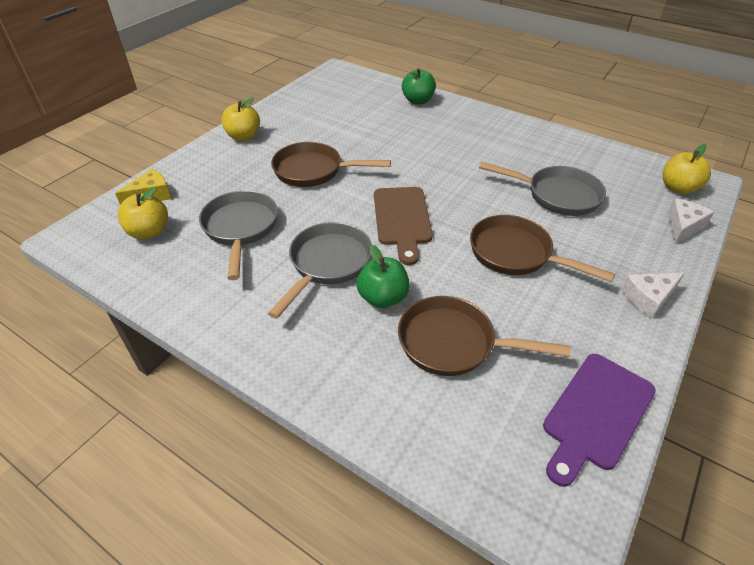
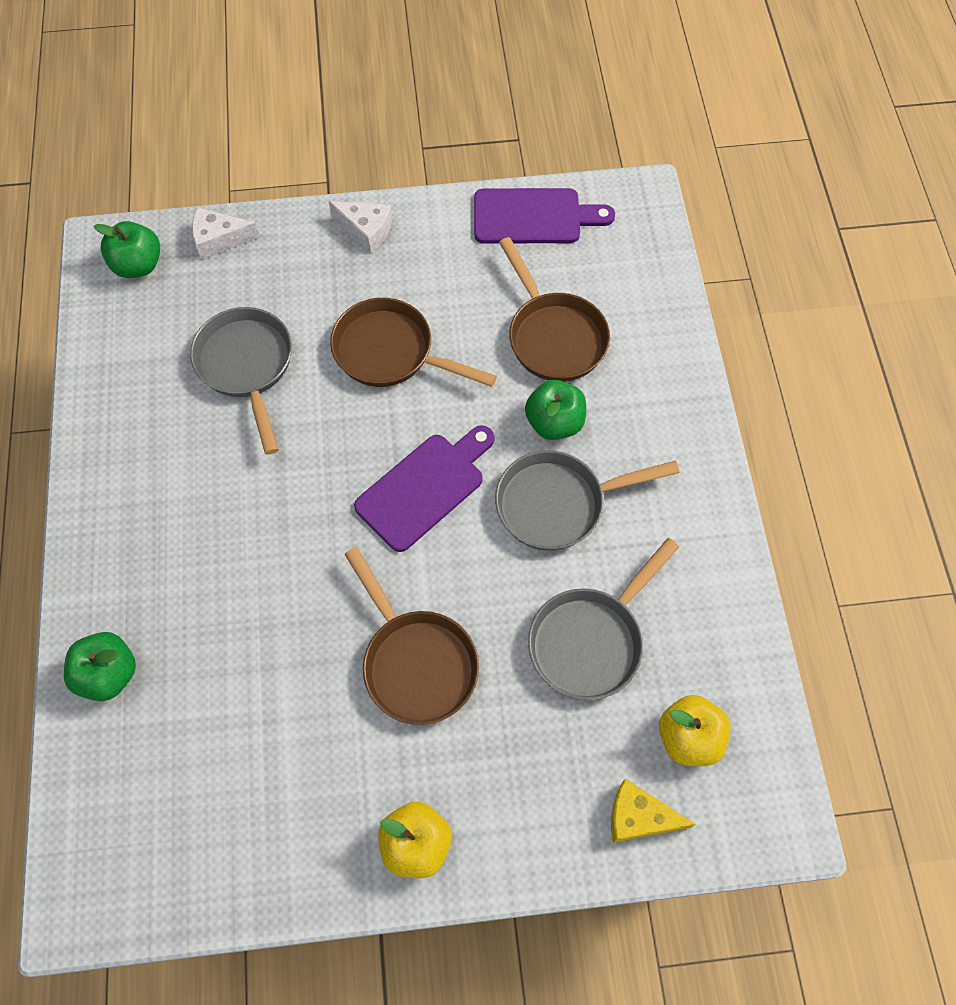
camera: 130 degrees left, 20 degrees up
(402, 219) = (424, 487): brown cutting board -> purple cutting board
(516, 254) = (391, 353): brown pan -> brown pan turned 120 degrees clockwise
(678, 188) = (138, 265): yellow apple -> green apple

